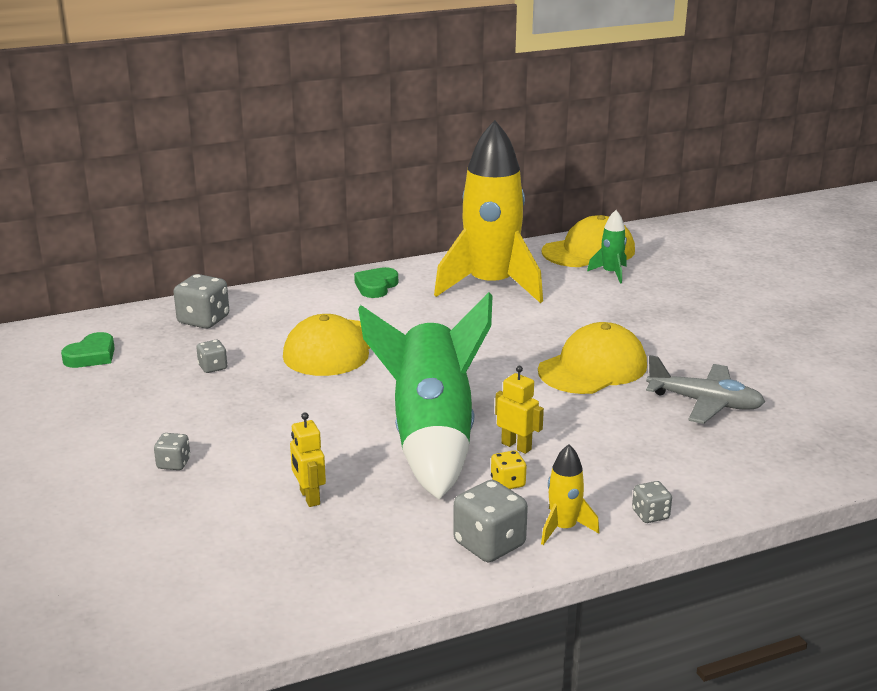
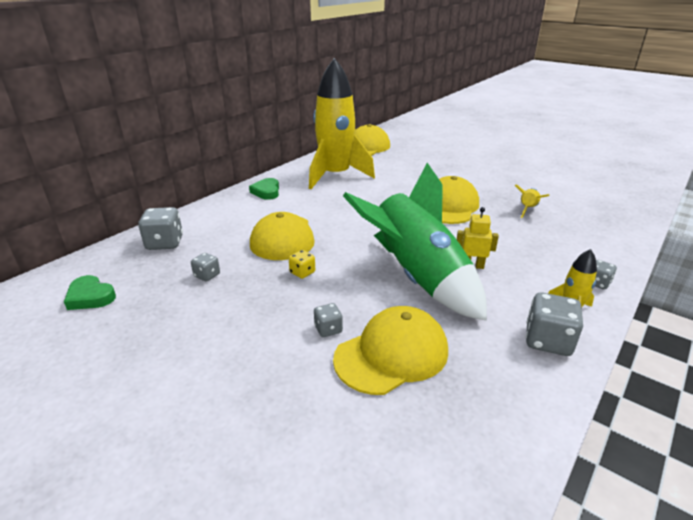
camera: 30 degrees left, 5 degrees up
(91, 356) = (90, 297): green heart -> green heart turned 120 degrees clockwise
(173, 464) = (254, 367): grey dice -> grey dice (328, 329)
(309, 497) = (392, 354): yellow robot -> yellow cap
(508, 483) = (499, 292): yellow dice -> yellow dice (302, 272)
(611, 273) = (390, 155): green rocket -> none
(704, 403) = (528, 209): grey plane -> yellow rocket

